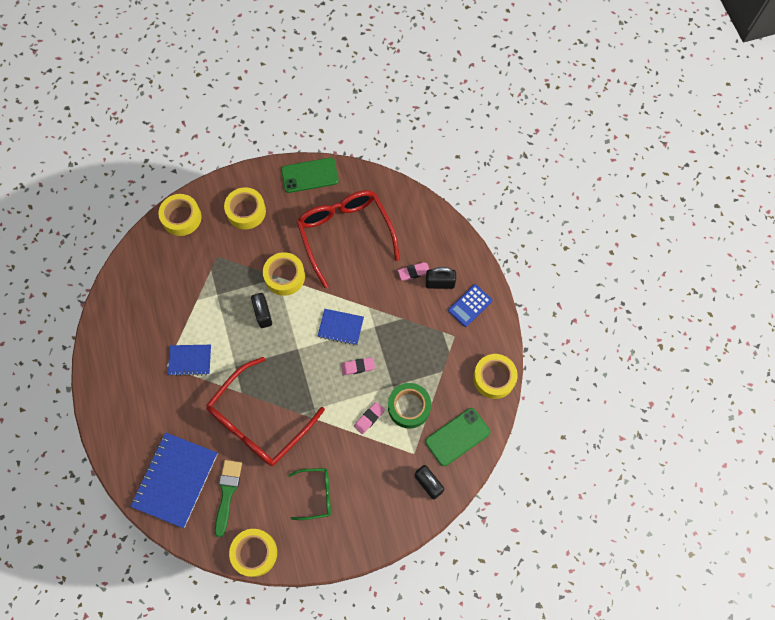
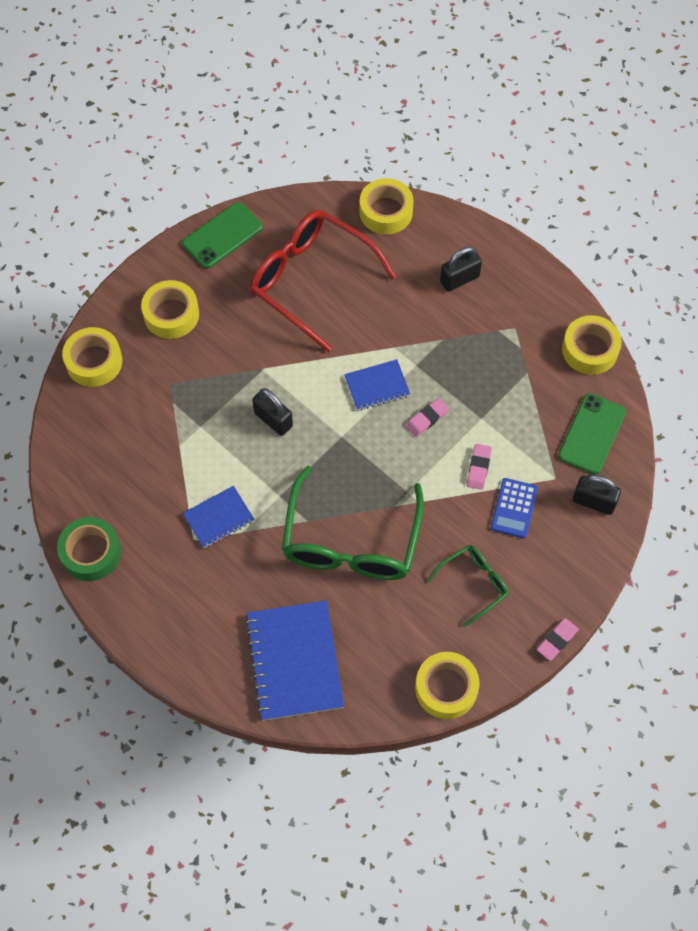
camera: 30 degrees left, 5 degrees down
(227, 493) = (368, 641): green brush -> none
(260, 420) = (351, 539): red glasses -> green glasses
(284, 276) = (270, 364): yellow tape -> yellow tape (386, 212)
(409, 407) = (516, 431): green tape -> green tape (91, 552)
(414, 272) = (421, 282): pink eraser -> pink eraser (557, 640)
(470, 305) = (510, 286): blue calculator -> blue calculator (514, 508)

